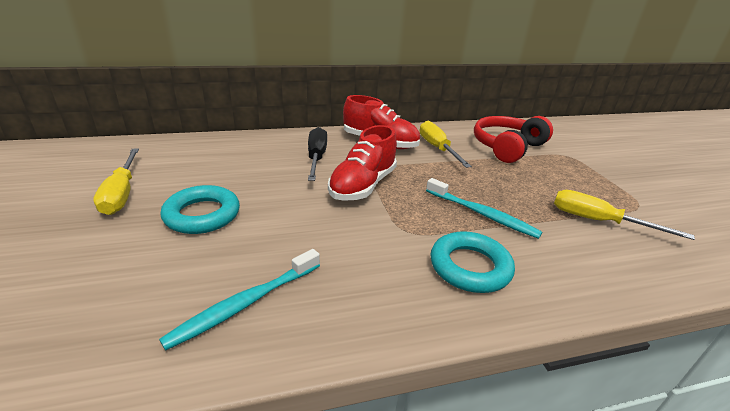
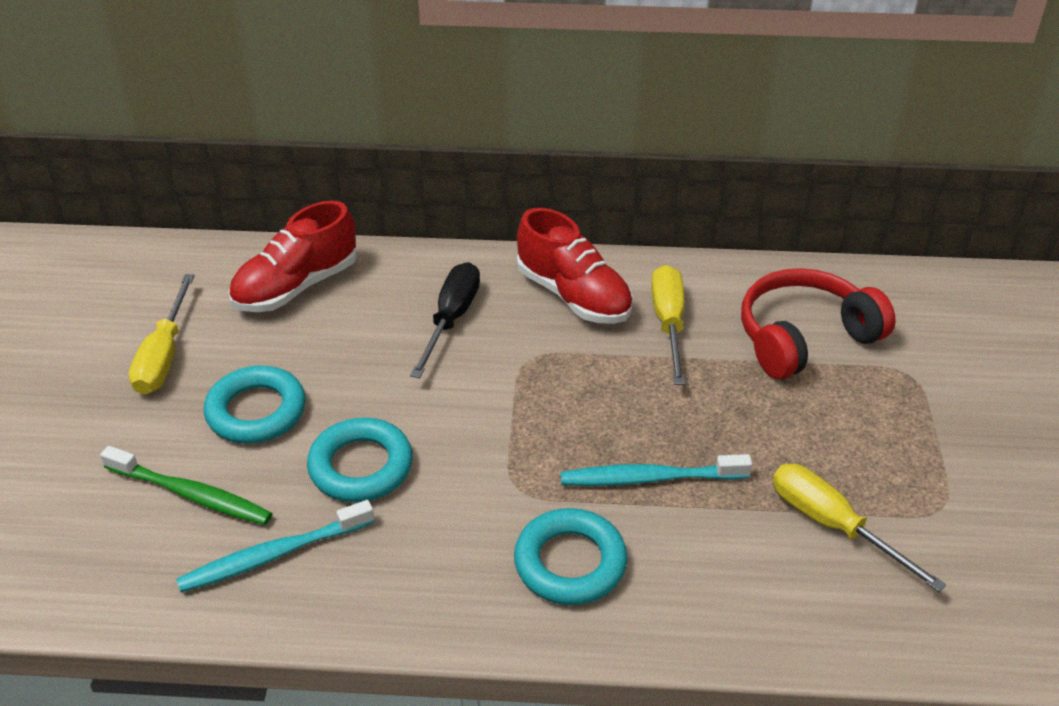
camera: 20 degrees right, 10 degrees up
(160, 273) = (191, 494): none -> green toothbrush
(293, 235) = (361, 466): none -> turquoise ring
(363, 185) = (496, 391): red shoe -> red shoe (296, 286)
(482, 214) = (649, 478): turquoise toothbrush -> turquoise toothbrush turned 120 degrees clockwise

